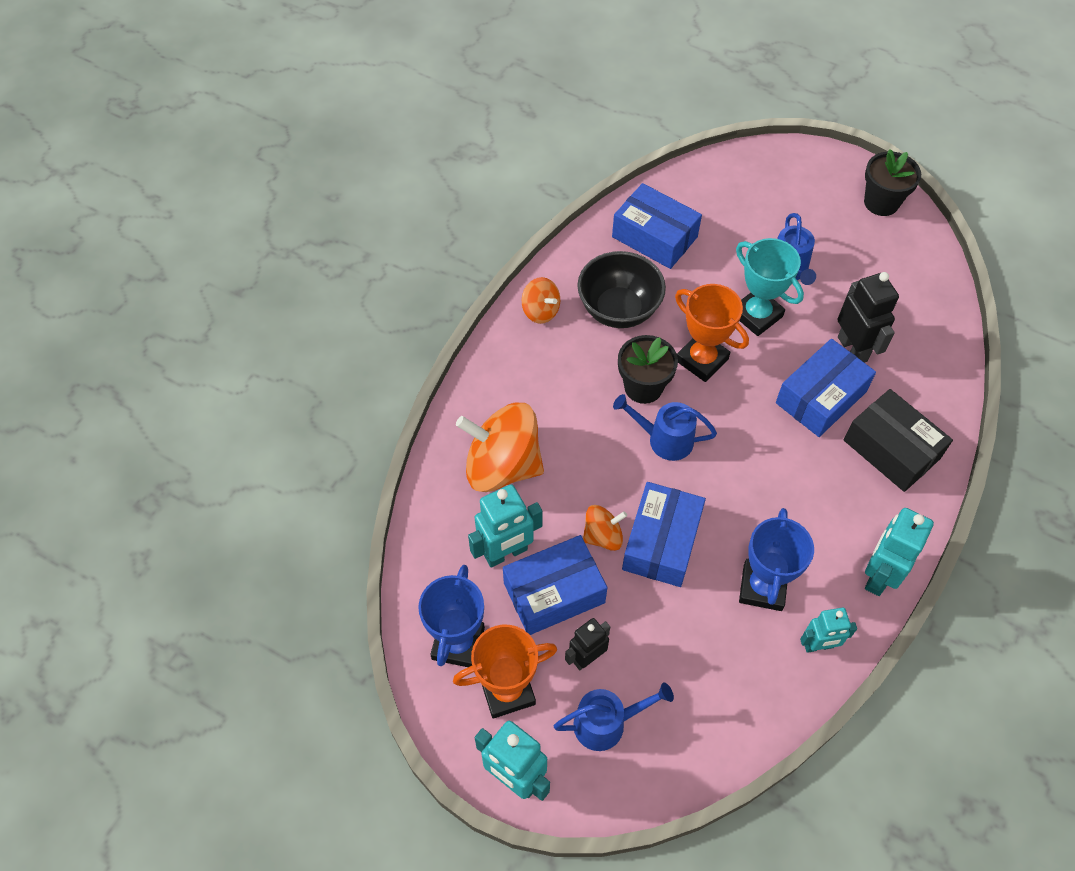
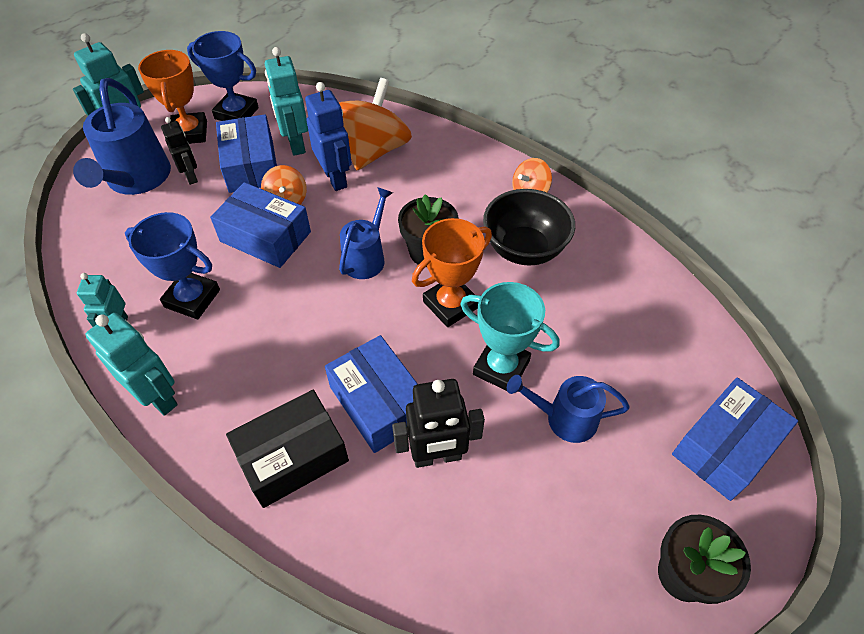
camera: 100 degrees right, 5 degrees down
(556, 494) = (335, 178): none -> blue robot
(607, 723) = (136, 180): blue watering can -> blue watering can, size x1.64
(654, 237) = (621, 295): blue box -> blue box (725, 447)
(756, 315) = (501, 367): turquoise trophy -> turquoise trophy turned 60 degrees clockwise

